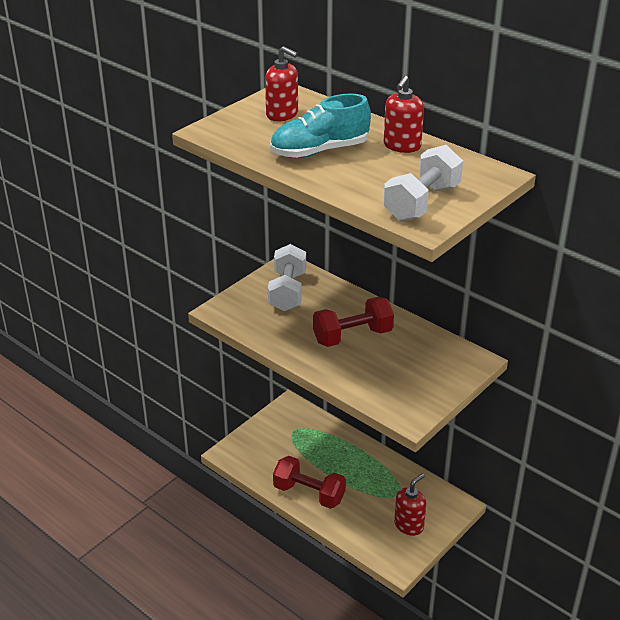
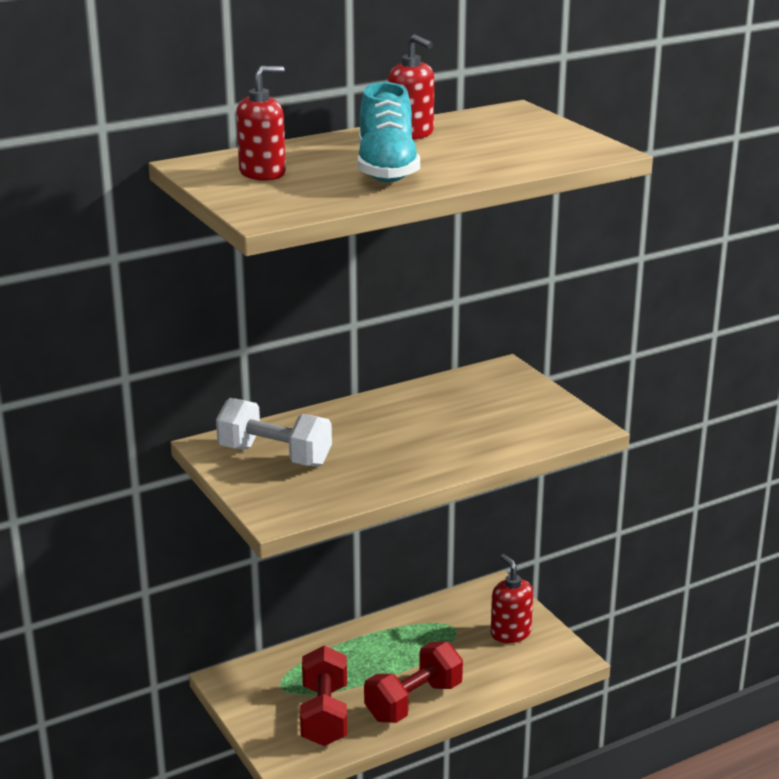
camera: 70 degrees left, 10 degrees down
(352, 336) = (408, 430): red dumbbell -> red dumbbell (324, 715)
(422, 203) = (552, 145): white dumbbell -> none

